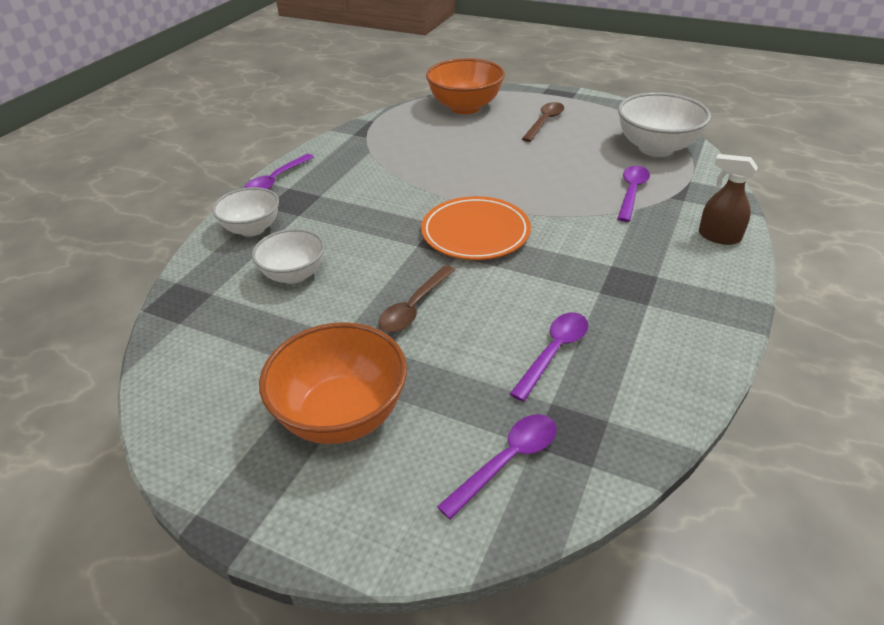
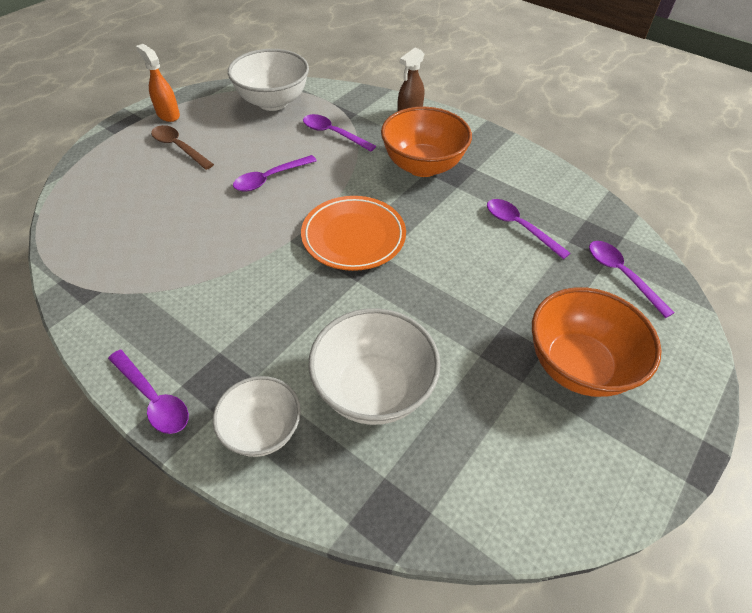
camera: 80 degrees left, 10 degrees up
(294, 275) = (373, 389): white bowl -> white bowl, size x1.56
(414, 307) = (450, 298): brown spoon -> none
(465, 107) = (97, 194): orange bowl -> orange bowl (423, 166)
(532, 172) = (269, 179): none -> purple spoon
(587, 106) = (168, 114): none -> orange spray bottle

